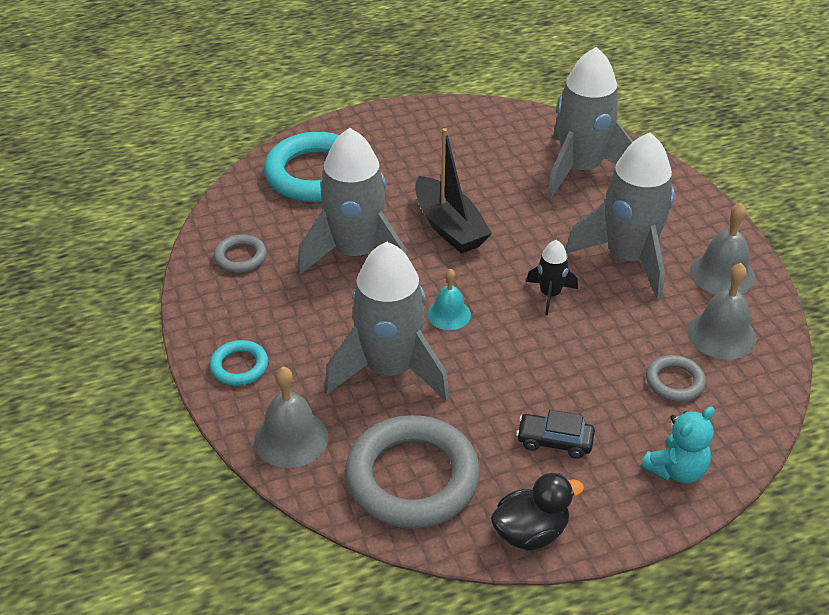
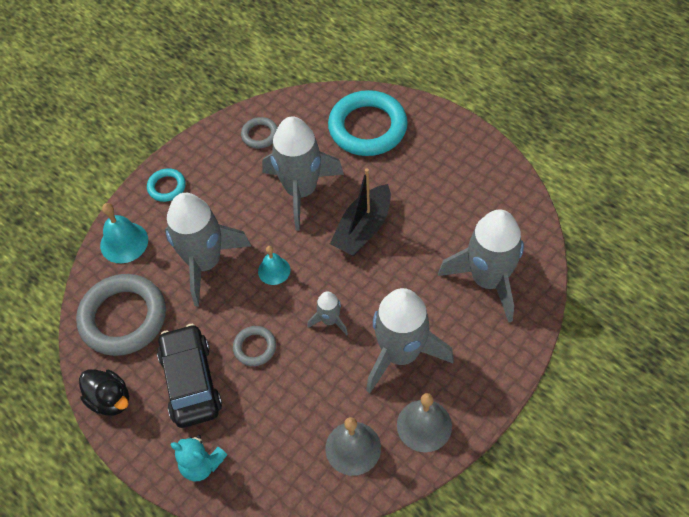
camera: 65 degrees right, 15 degrees up
(291, 438) = (124, 242): grey bell -> turquoise bell
(550, 294) = (330, 320): black rocket -> grey rocket
(554, 441) = (191, 382): black car -> black car, size x1.91
(674, 382) = (285, 434): grey ring -> grey ring (255, 347)

